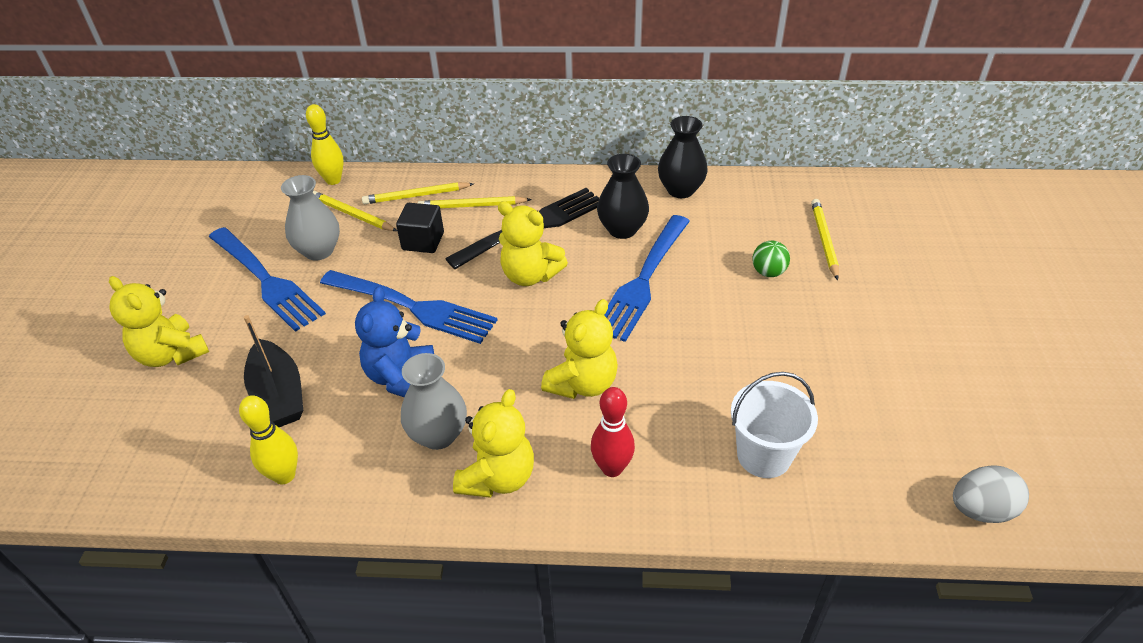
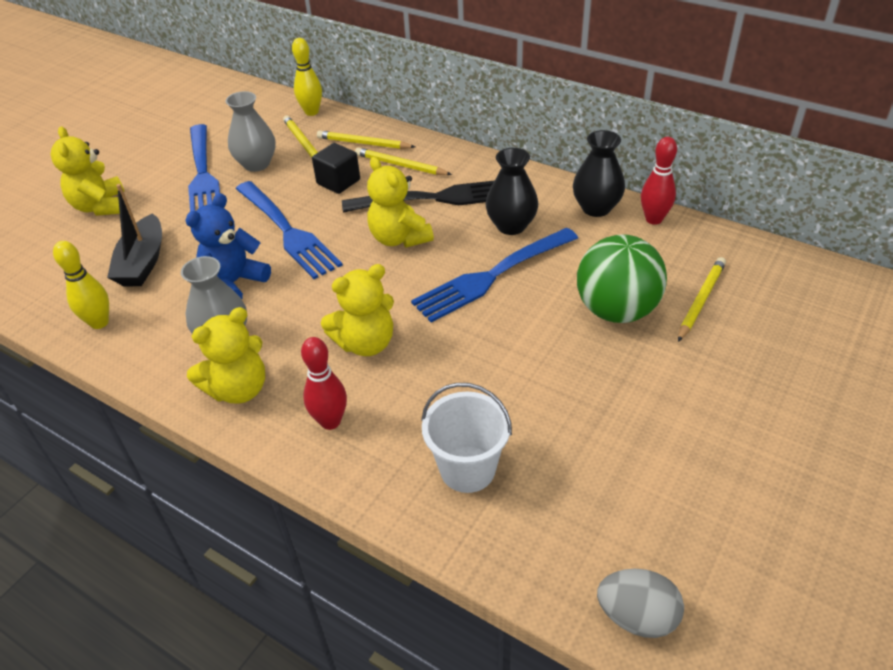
camera: 30 degrees right, 0 degrees up
(734, 184) = (653, 219): none -> red bowling pin
(768, 272) = (616, 310): green ball -> green ball, size x2.19

